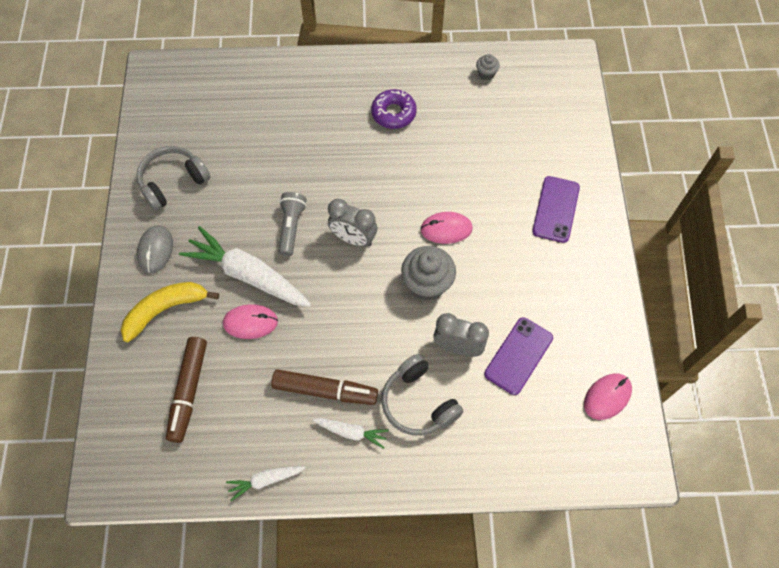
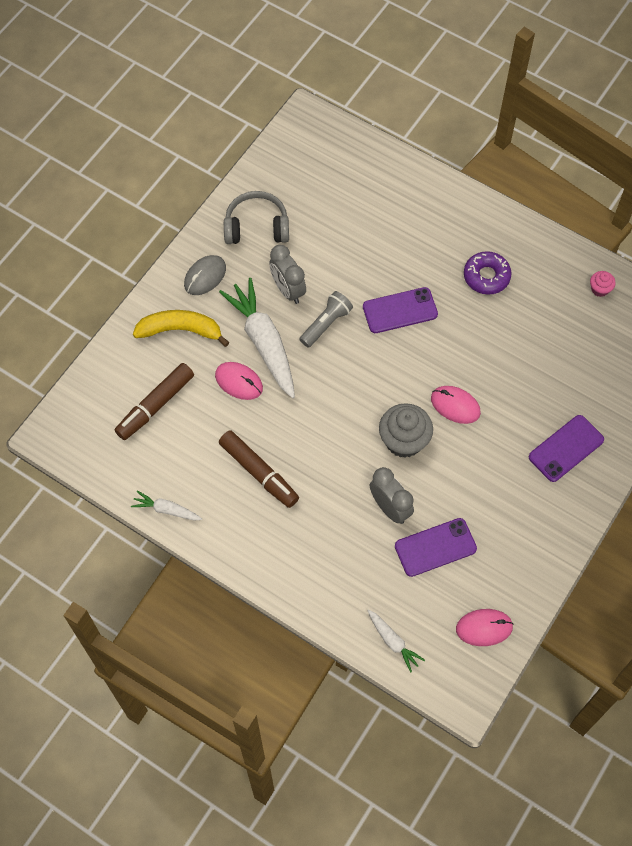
camera: 35 degrees right, 0 degrees up
(345, 180) = (400, 310): none -> purple phone
(351, 432) = (256, 517): white carrot -> white carrot (393, 641)
(353, 238) = (370, 365): grey clock -> grey clock (288, 290)
(418, 402) = (325, 530): grey headphones -> none
(486, 73) = (599, 289): grey cupcake -> pink cupcake

